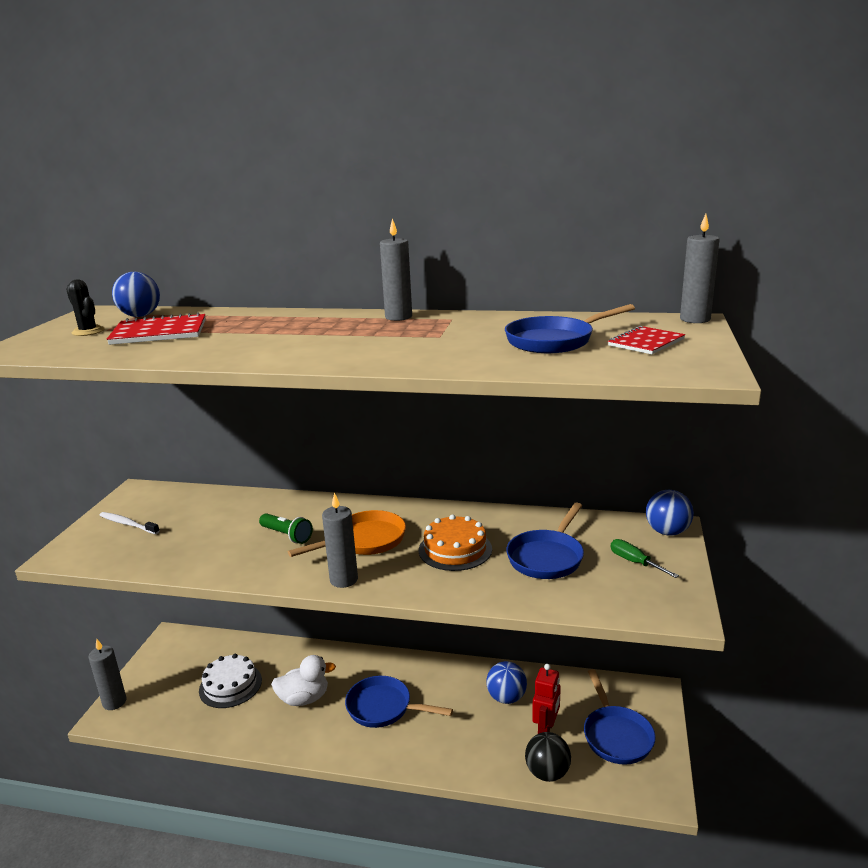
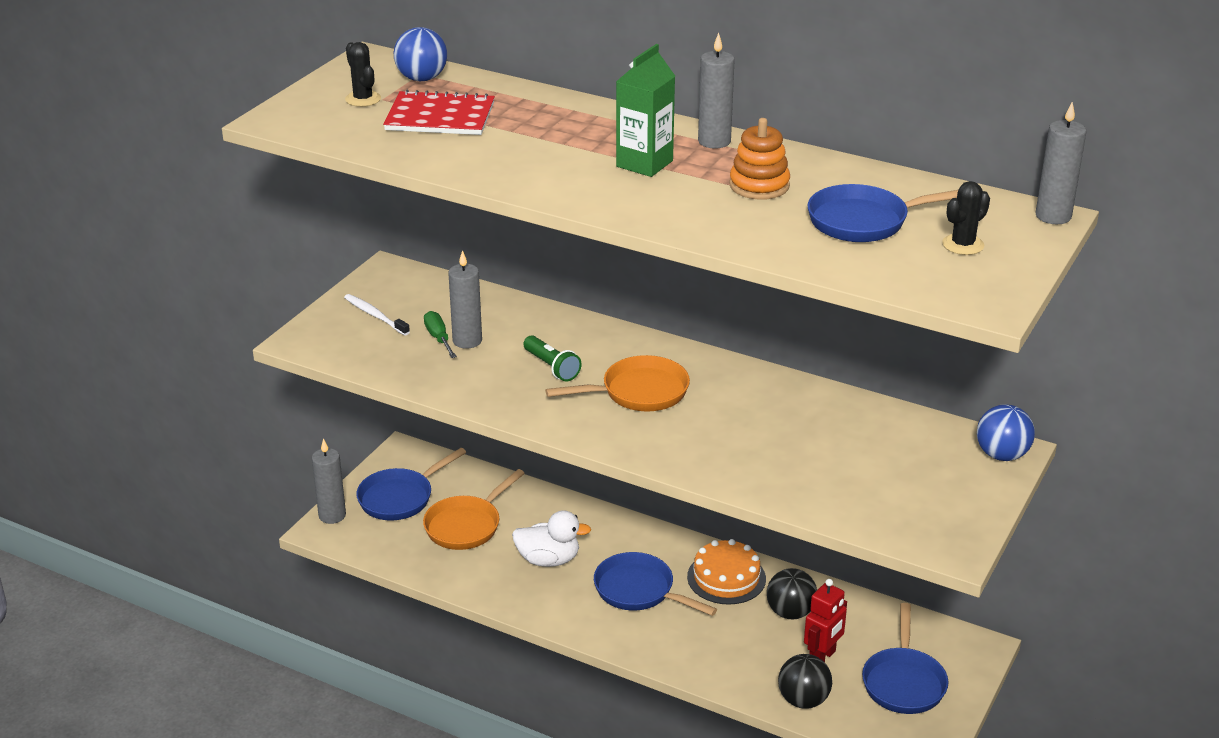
camera: 15 degrees right, 10 degrees up
(230, 685) = (466, 525): white cake -> orange pan
(344, 580) = (600, 434): grey candle -> grey candle (467, 341)
(348, 335) = (644, 164): none -> green carton
(451, 334) = (759, 185): none -> orange stacking toy
(455, 549) = (738, 424): orange cake -> orange cake (726, 578)
(506, 697) = (790, 612): blue ball -> black ball
(547, 557) = (839, 456): blue pan -> blue pan (400, 498)
(635, 562) = (938, 483): green screwdriver -> green screwdriver (438, 338)
(646, 342) = (963, 245): red notebook -> black cactus

